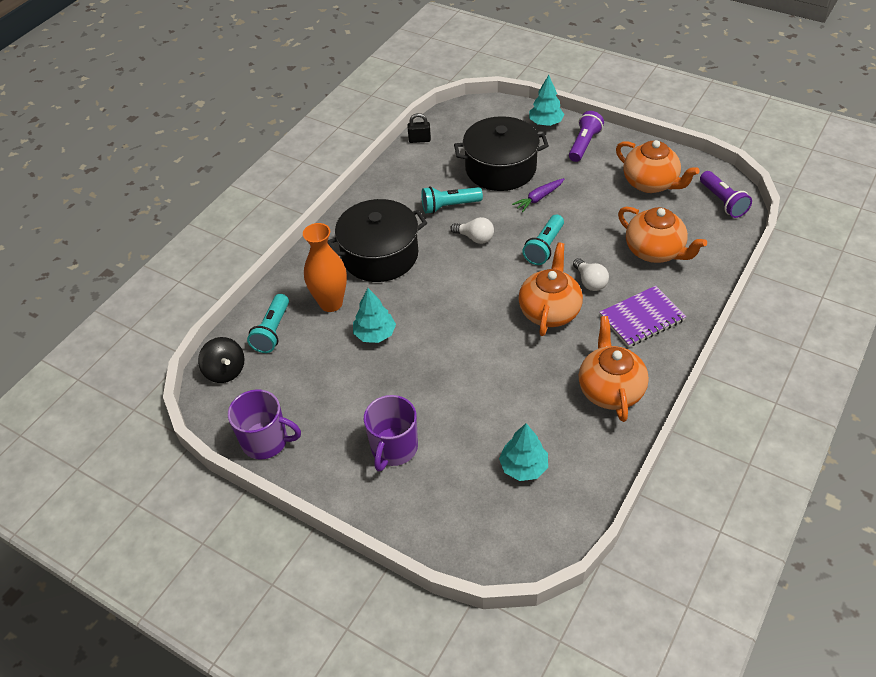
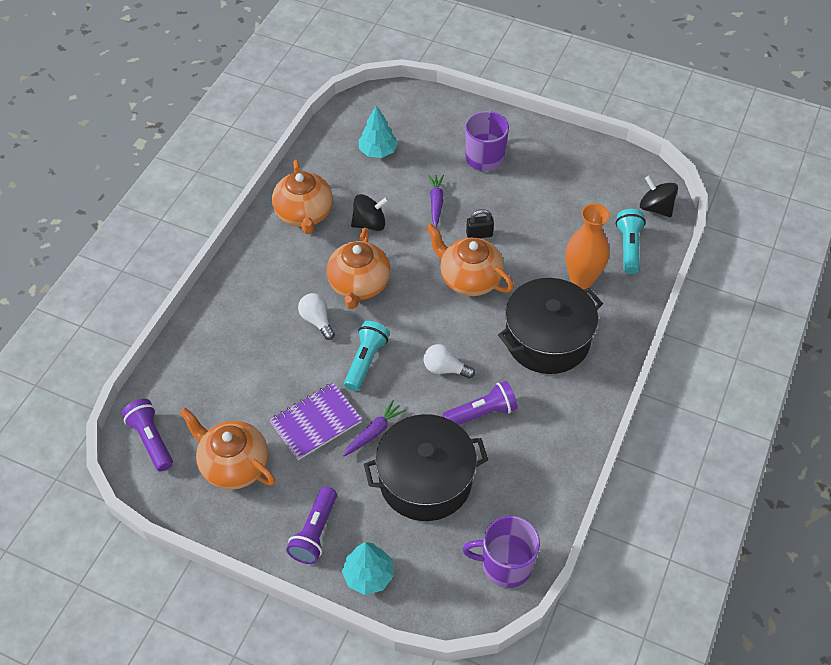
camera: 170 degrees right, 5 degrees up
(266, 441) = (592, 155): purple mug -> purple mug (505, 564)
(375, 334) = (527, 251): turquoise tree -> none
(419, 140) = (543, 529): black padlock -> black padlock (479, 234)
(449, 206) = (482, 413): turquoise flashlight -> purple flashlight
(461, 393) = (436, 203): none -> purple carrot
(536, 374) = (369, 224): none -> black spinning top
(641, 318) = (268, 284): purple notebook -> purple notebook (316, 422)
(655, 251) = (243, 363): orange teapot -> orange teapot (469, 279)

